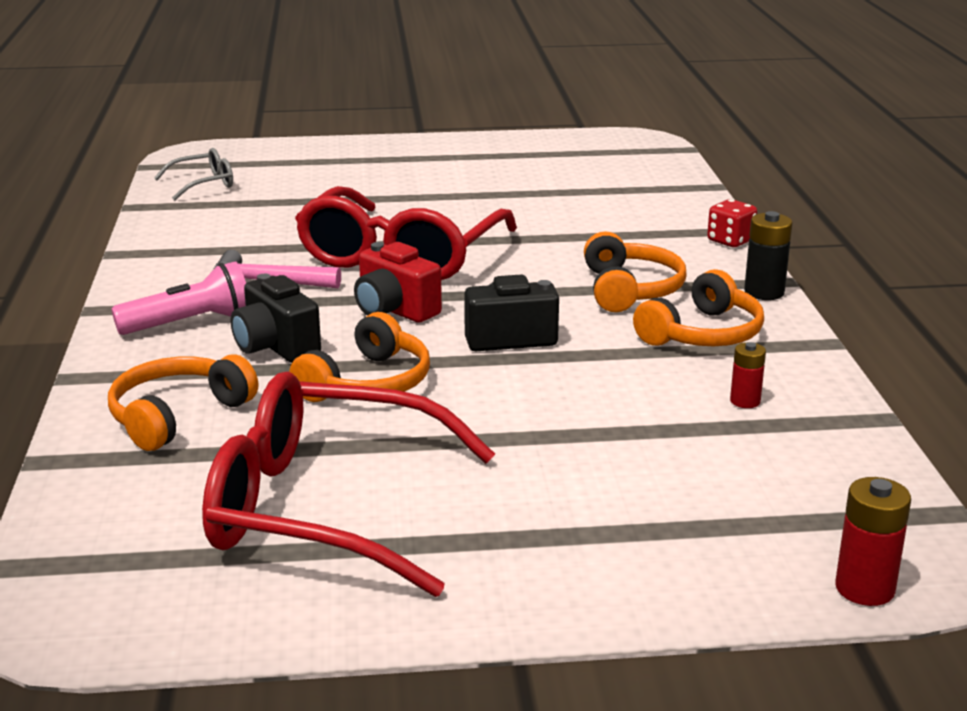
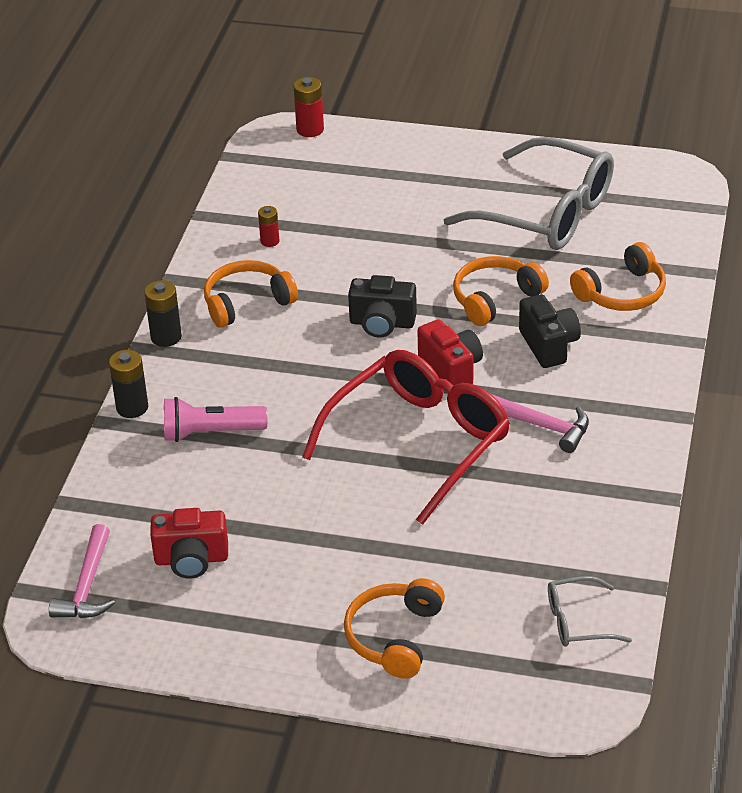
camera: 160 degrees left, 15 degrees up
(190, 323) = (608, 384): pink flashlight -> pink flashlight (210, 432)
(325, 508) = (546, 213): red glasses -> grey glasses
(566, 174) = (191, 559): none -> red camera
(630, 290) = (261, 359): orange headphones -> orange headphones (394, 637)
(639, 155) = (87, 585): none -> pink hammer
(730, 241) = (132, 407): red dice -> black battery

